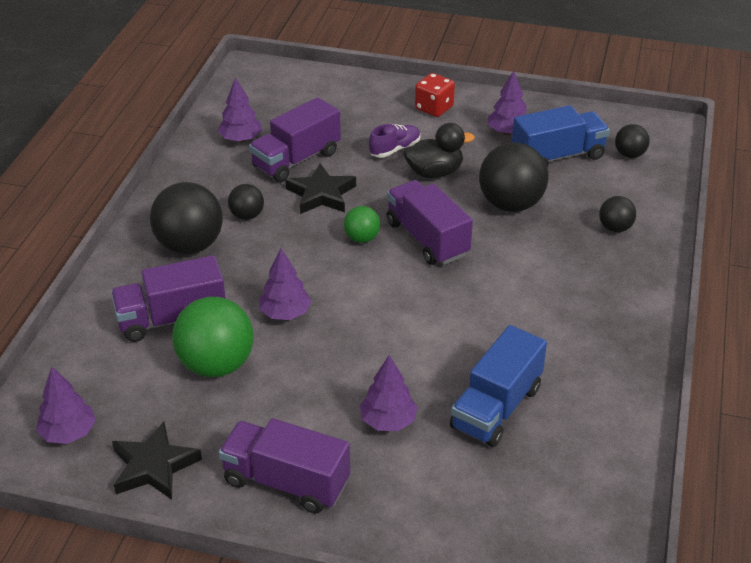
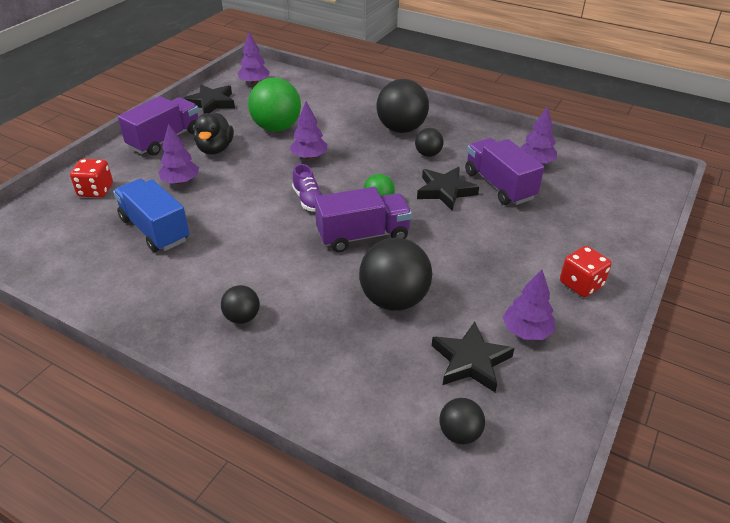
camera: 105 degrees right, 0 degrees up
(172, 319) = (328, 117): purple truck -> none
(395, 149) = (505, 242): purple shoe -> purple shoe (308, 200)
(434, 172) = (461, 260): black duck -> black duck (215, 149)
(445, 506) = (96, 190): none -> red dice
(557, 156) = (470, 361): blue truck -> black star
(615, 228) = (325, 369): black ball -> black ball (242, 317)

